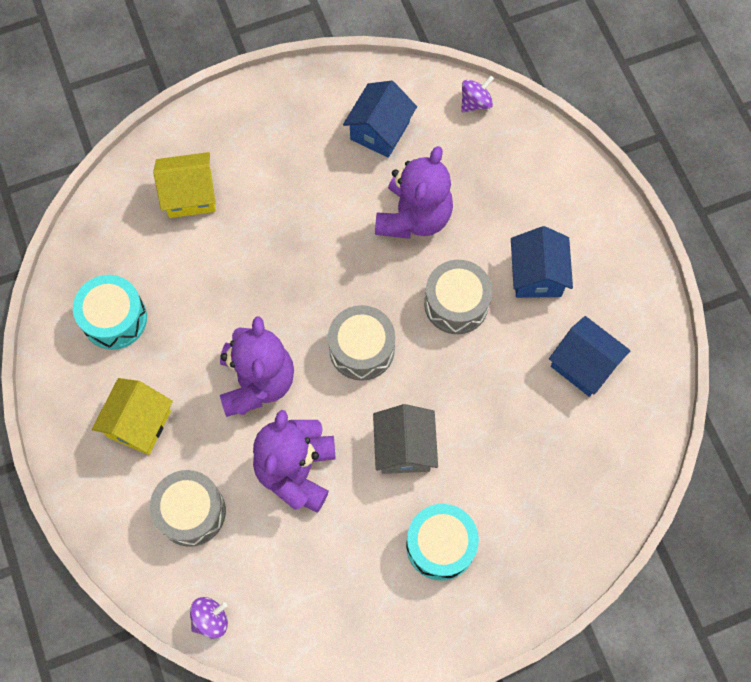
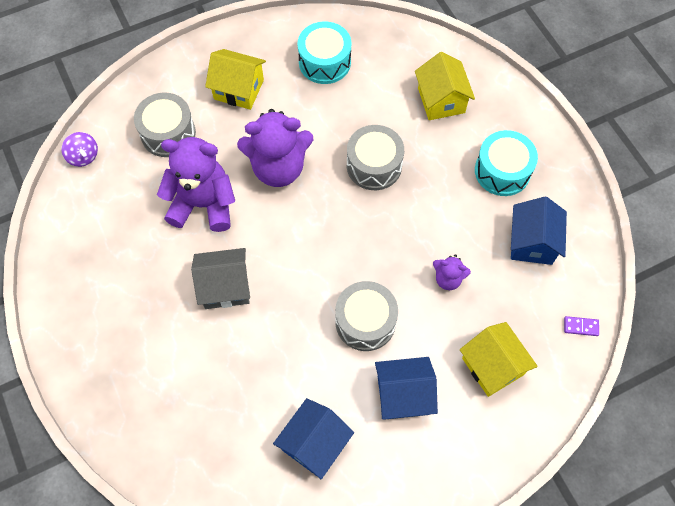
camera: 85 degrees right, 5 degrees down
(362, 349) = (314, 245): grey drum -> grey drum (374, 165)
(380, 130) = (532, 242): blue house -> blue house turned 75 degrees clockwise
(414, 217) = (448, 279): purple teddy bear -> purple teddy bear, size x0.48
(440, 545) = (139, 322): turquoise drum -> turquoise drum (502, 171)
(475, 102) = (581, 327): purple spinning top -> purple domino
(511, 188) = (492, 366): none -> yellow house

